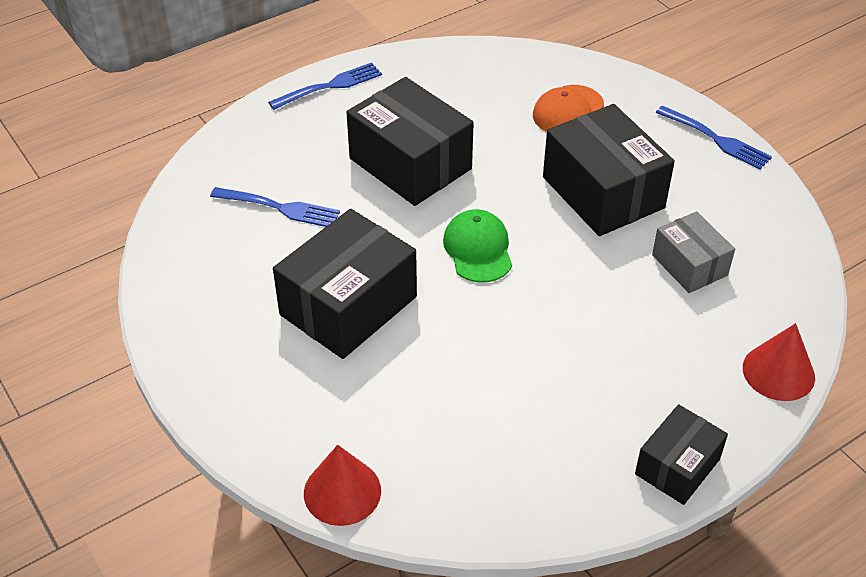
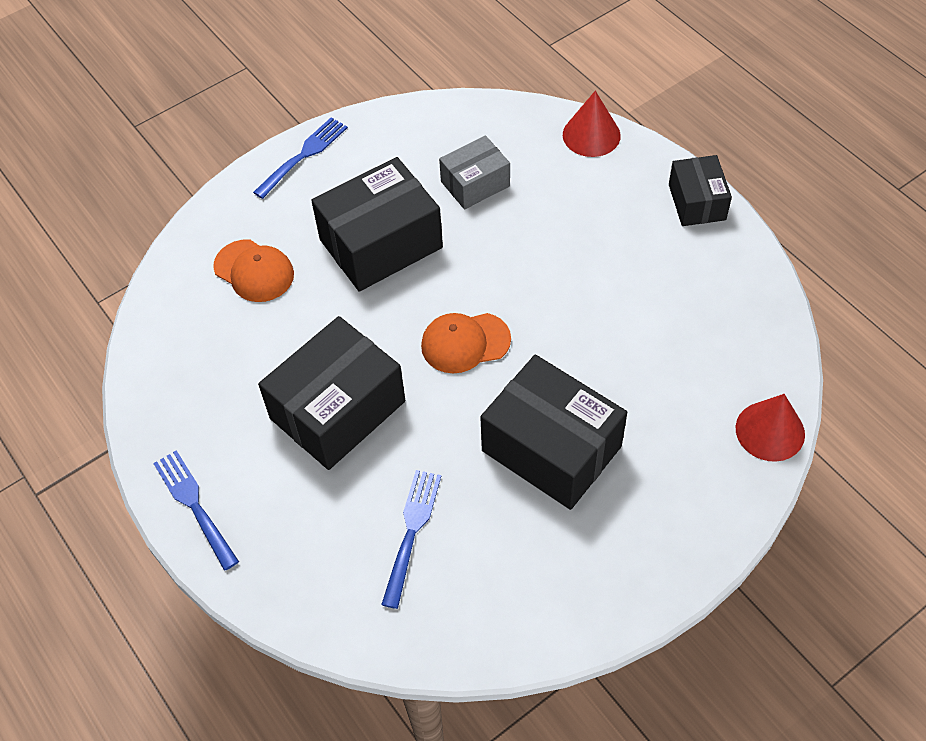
camera: 90 degrees left, 10 degrees up
(478, 249) = (465, 343): green cap -> orange cap
(677, 466) = (697, 202): black box -> black box turned 45 degrees clockwise

